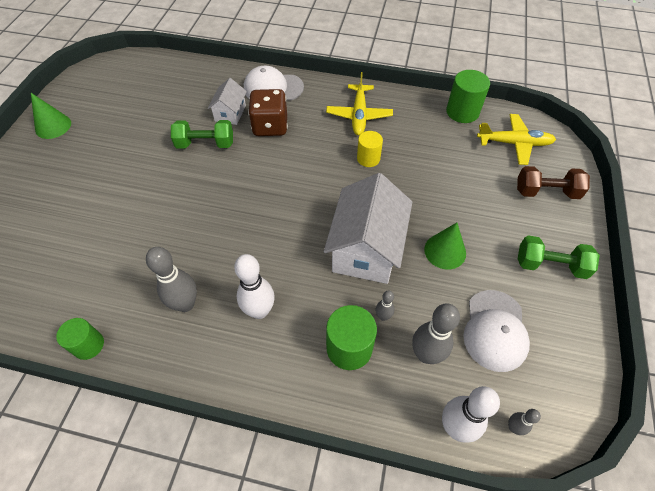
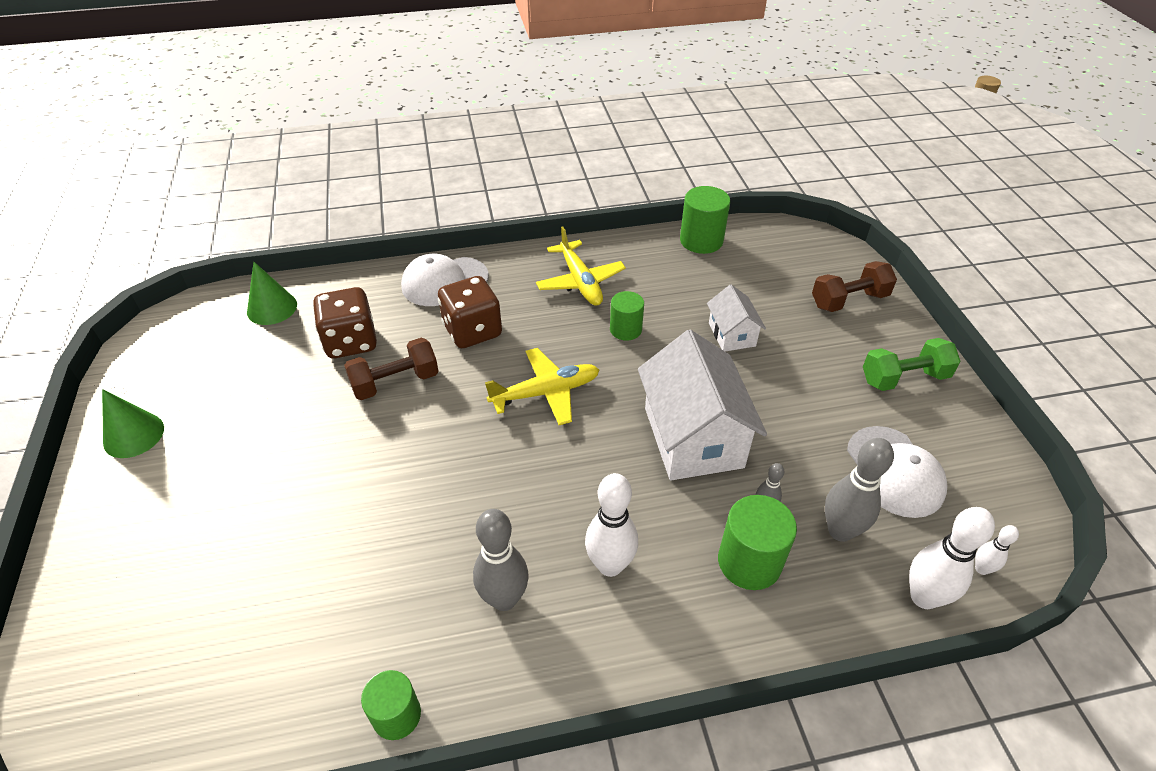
camera: 25 degrees left, 10 degrees down
(195, 109) = (351, 342): none -> brown dice
(205, 144) = (395, 382): green dumbbell -> brown dumbbell
(230, 113) = (405, 331): white house -> white house (731, 334)
(368, 158) = (625, 329): yellow cylinder -> green cylinder
(445, 251) = (784, 405): green cone -> green cone (272, 308)
(513, 427) = (981, 569): grey bowling pin -> white bowling pin
(514, 143) = (781, 258): yellow plane -> yellow plane (545, 393)

